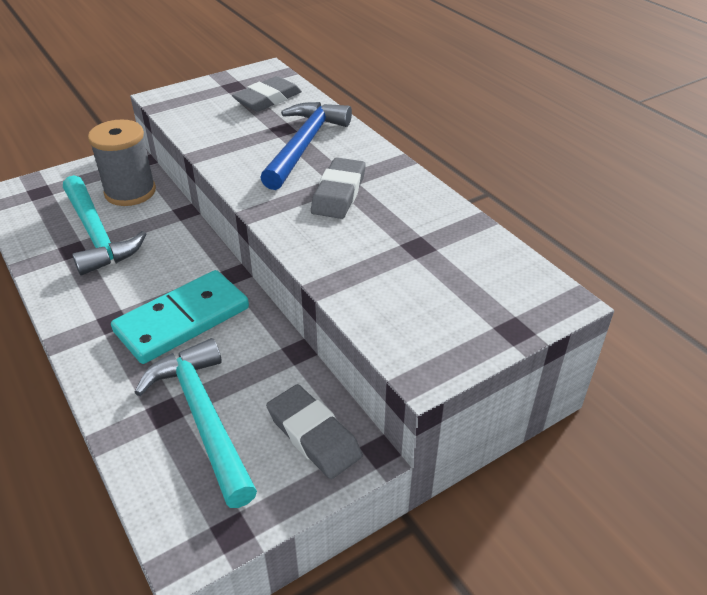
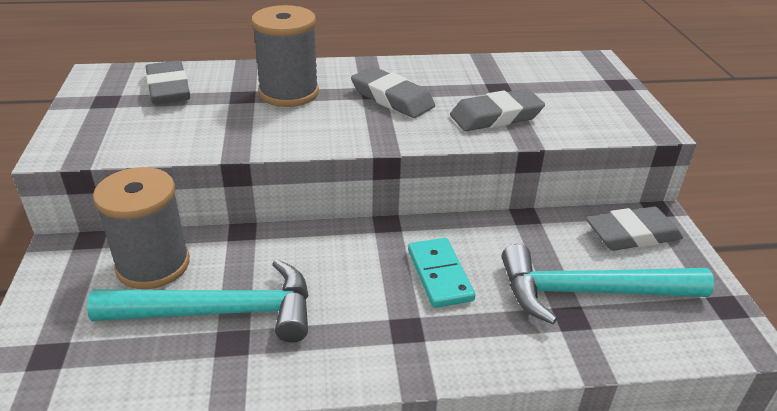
camera: 65 degrees left, 5 degrees down
(182, 320) = (440, 275): turquoise domino -> turquoise domino, size x0.62
(304, 145) = (289, 93): blue hammer -> grey spool
(354, 257) = (496, 116): none -> grey eraser

